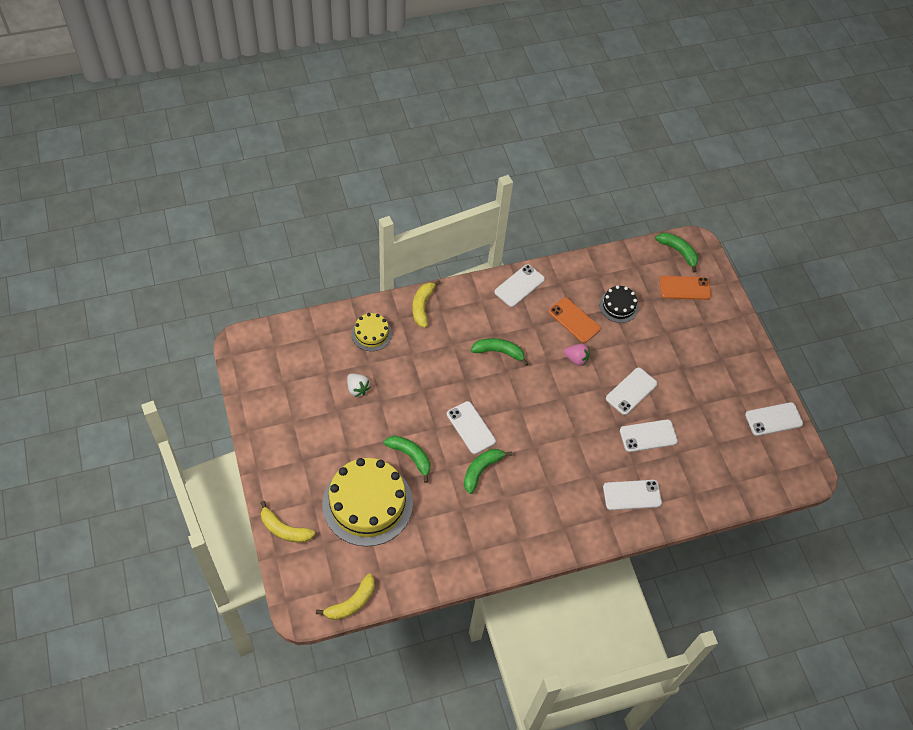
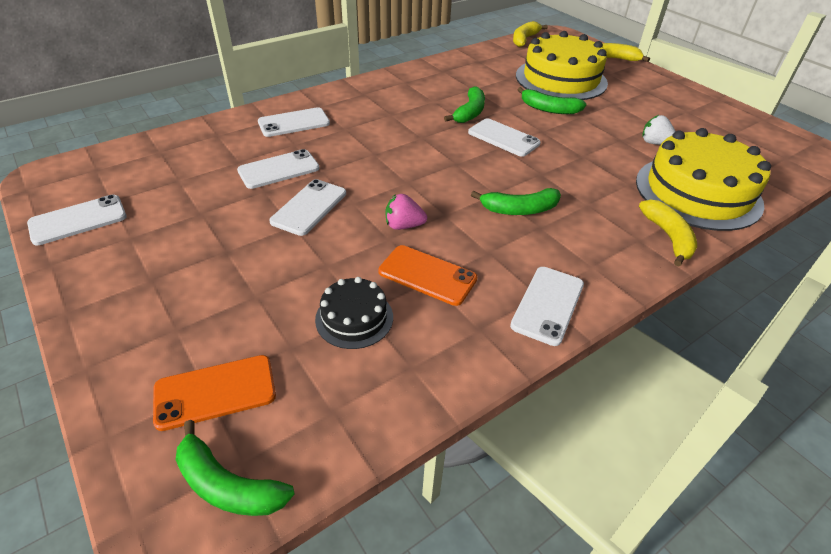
camera: 165 degrees right, 15 degrees down
(371, 334) = (697, 192): yellow cake -> yellow cake, size x2.04

